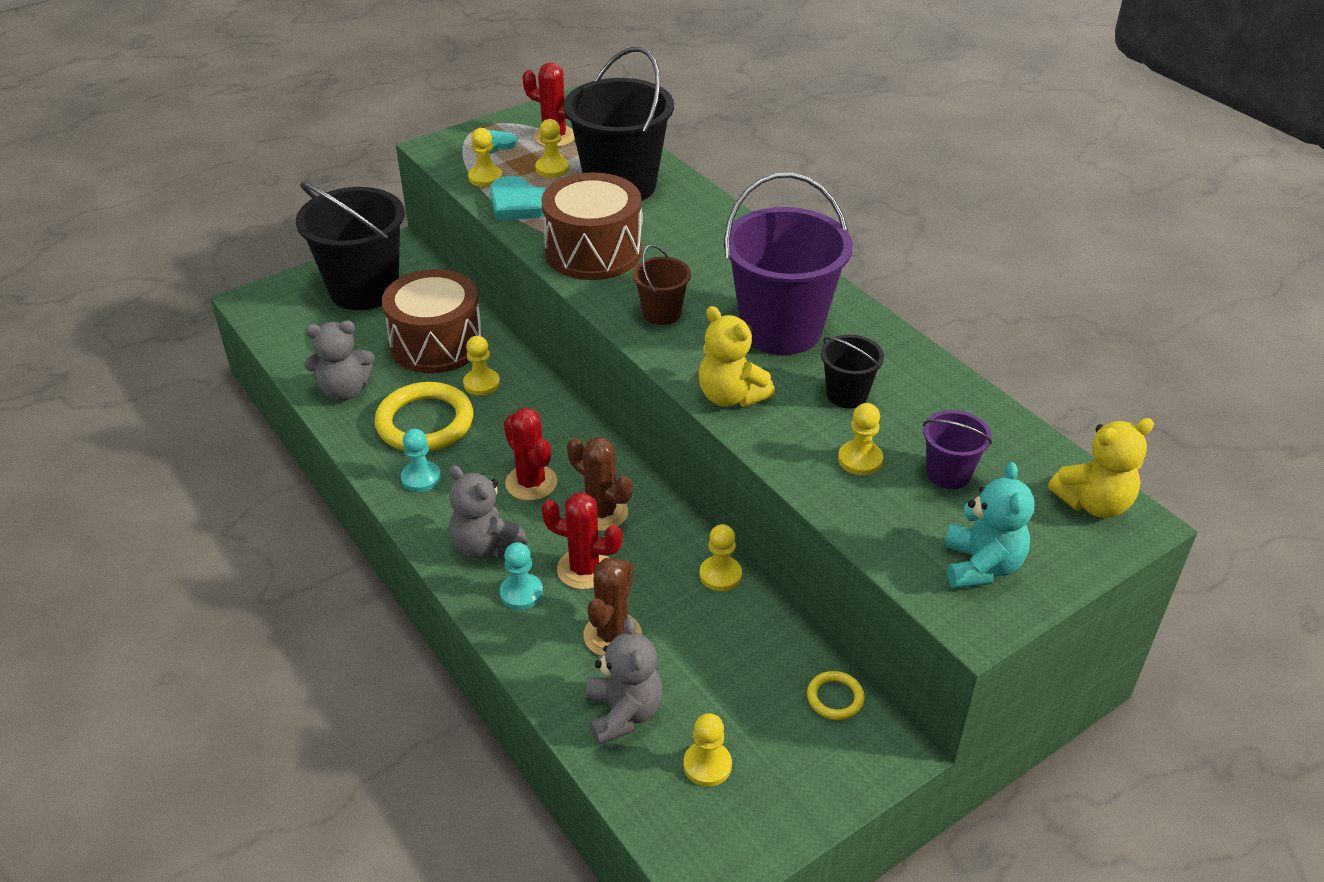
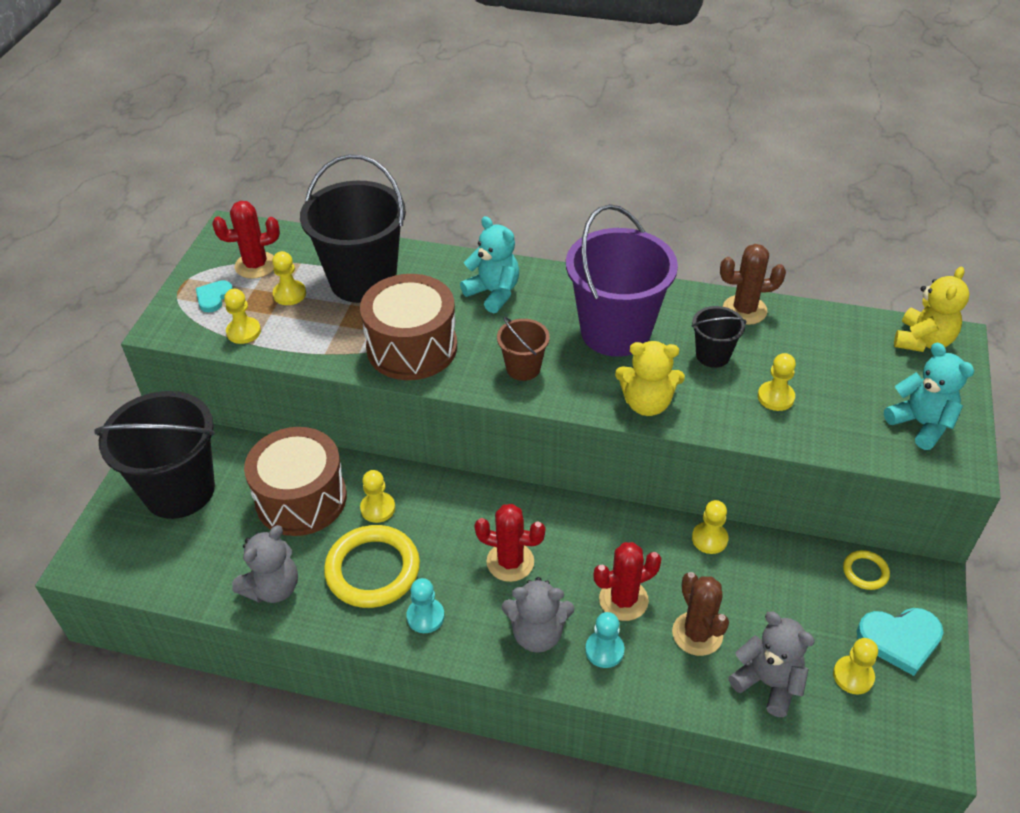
camera: 40 degrees left, 5 degrees up
(520, 204) = (302, 339): turquoise heart -> turquoise heart (900, 640)
(601, 512) = (584, 549): brown cactus -> brown cactus (744, 310)
(714, 247) = (493, 293): none -> turquoise teddy bear
(948, 474) = (832, 373): purple bucket -> none

